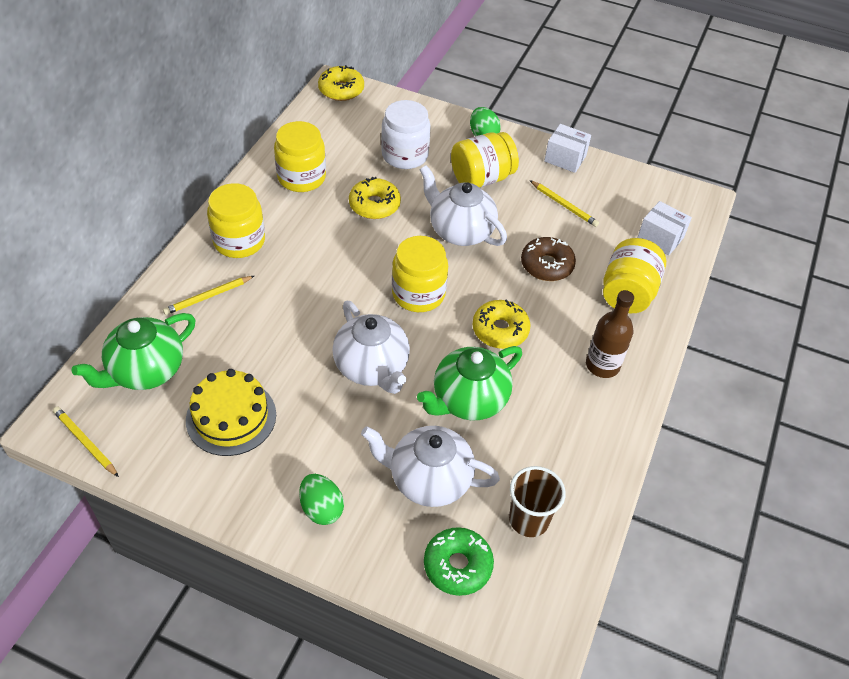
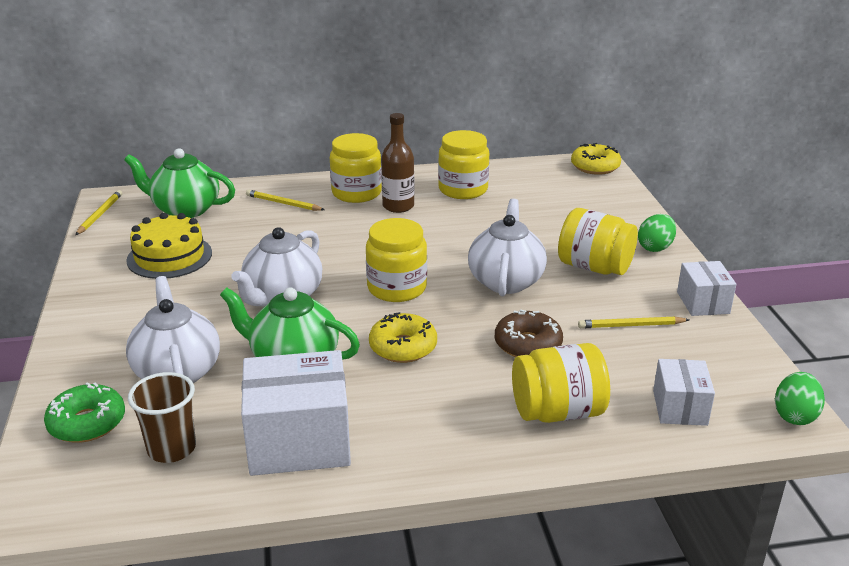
camera: 60 degrees right, 20 degrees down
(321, 508) = (105, 329): green egg -> green egg (794, 415)
(374, 205) = (477, 230): yellow donut -> none
(405, 155) = (562, 221): white jar -> none
(564, 205) = (631, 325): yellow pencil -> yellow pencil turned 75 degrees clockwise
(569, 440) = (299, 441): none -> white box
(602, 365) = (427, 429): brown bottle -> brown bottle (398, 206)

